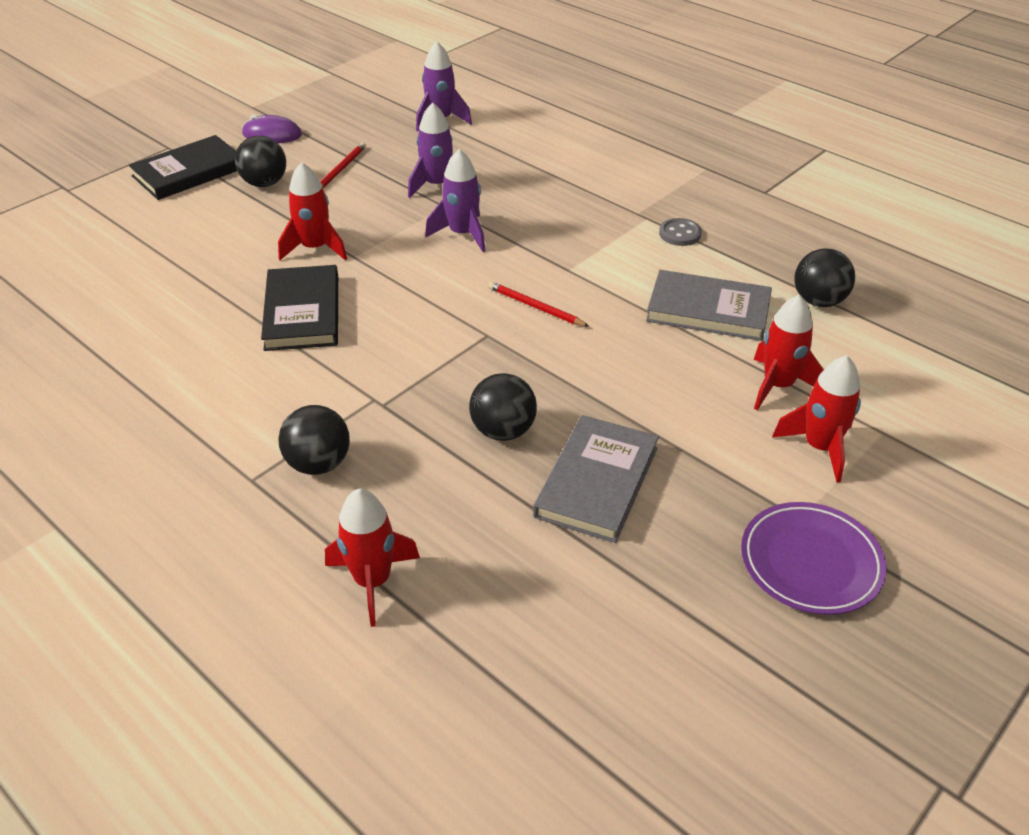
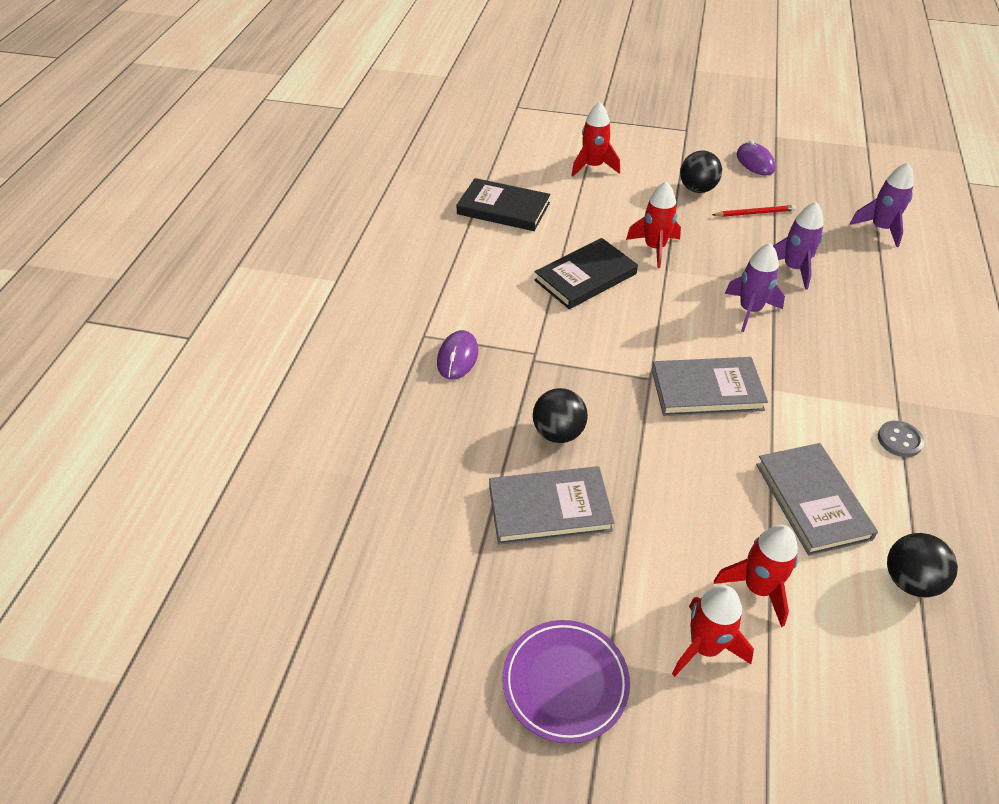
camera: 60 degrees right, 5 degrees up
(189, 172) = (671, 152): black book -> black book (503, 208)
(318, 464) = (457, 357): black ball -> purple mouse
(372, 581) = (382, 431): red rocket -> red rocket (593, 166)
(535, 307) = (707, 390): red pencil -> grey book

